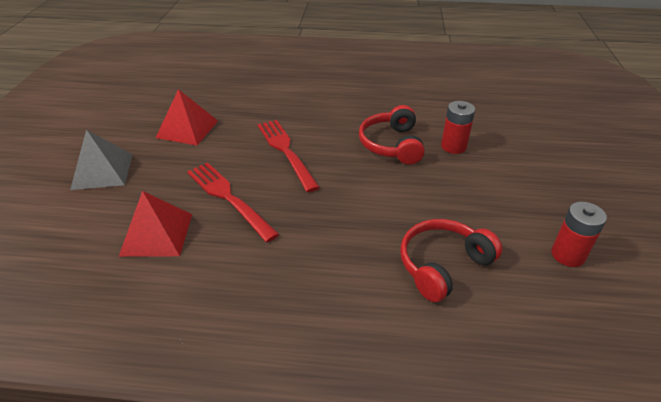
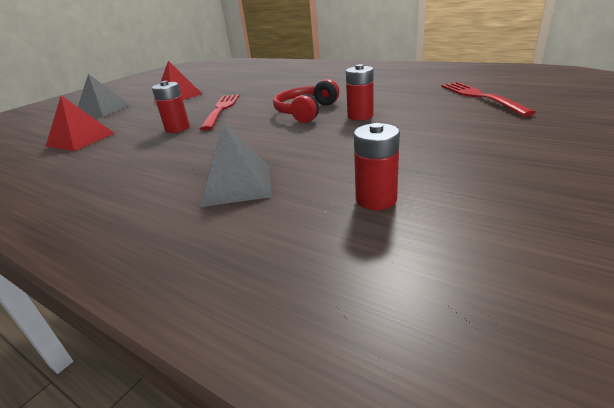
camera: 30 degrees right, 10 degrees down
(228, 198) = (148, 128): red fork -> red fork (480, 97)
(271, 193) = (177, 128): none -> red battery
(443, 265) = (237, 185): red headphones -> grey pyramid

